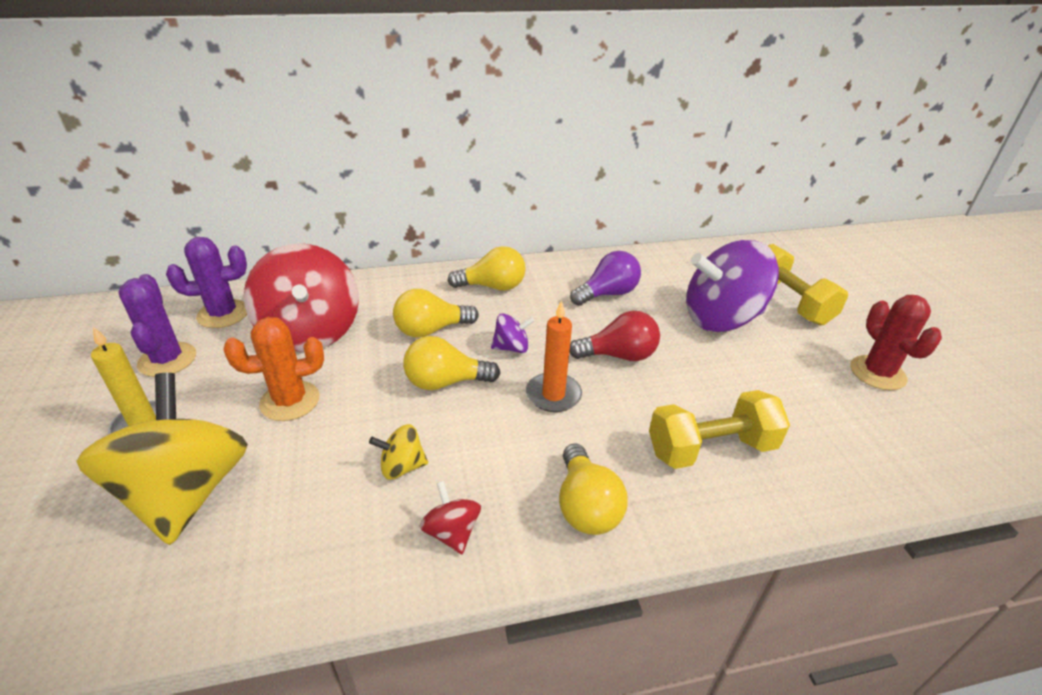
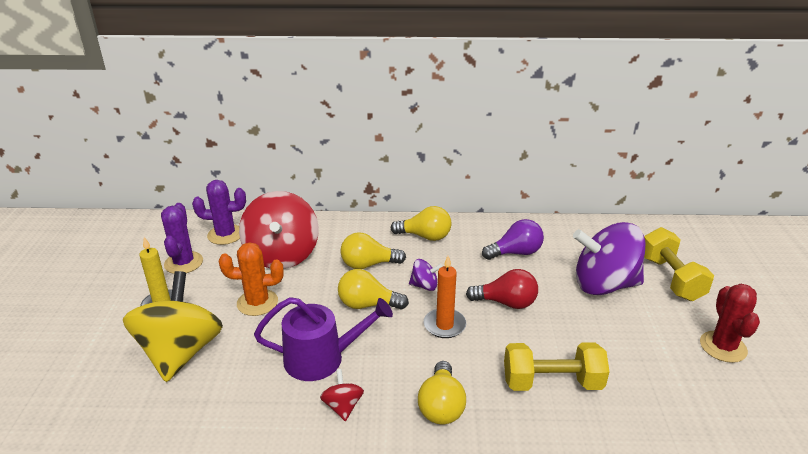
camera: 15 degrees right, 5 degrees down
(402, 467) = (321, 358): yellow spinning top -> purple watering can

